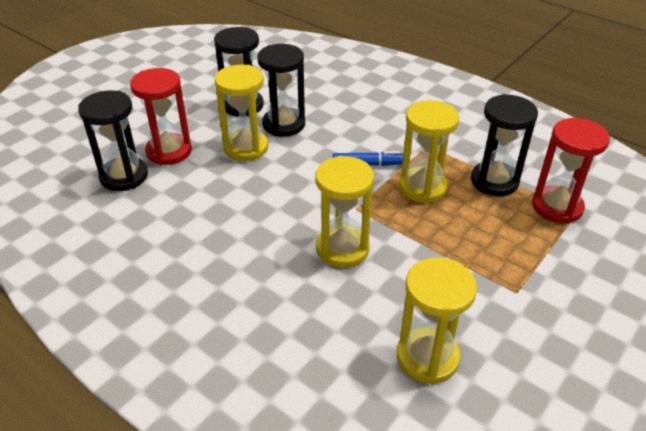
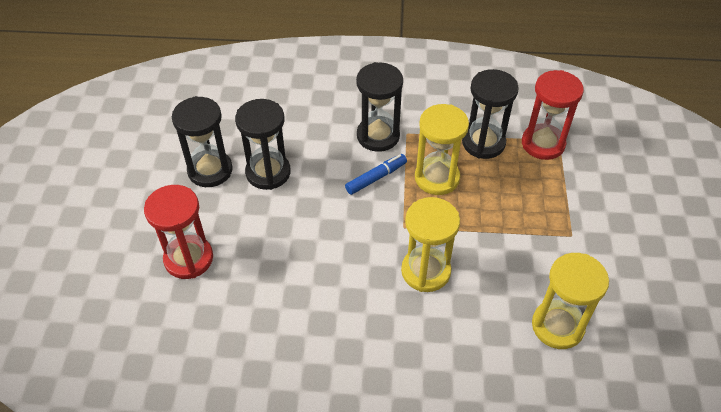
camera: 35 degrees left, 10 degrees up
(124, 176) = (172, 309): black hourglass -> black hourglass (378, 136)
(246, 148) = (257, 216): yellow hourglass -> none

